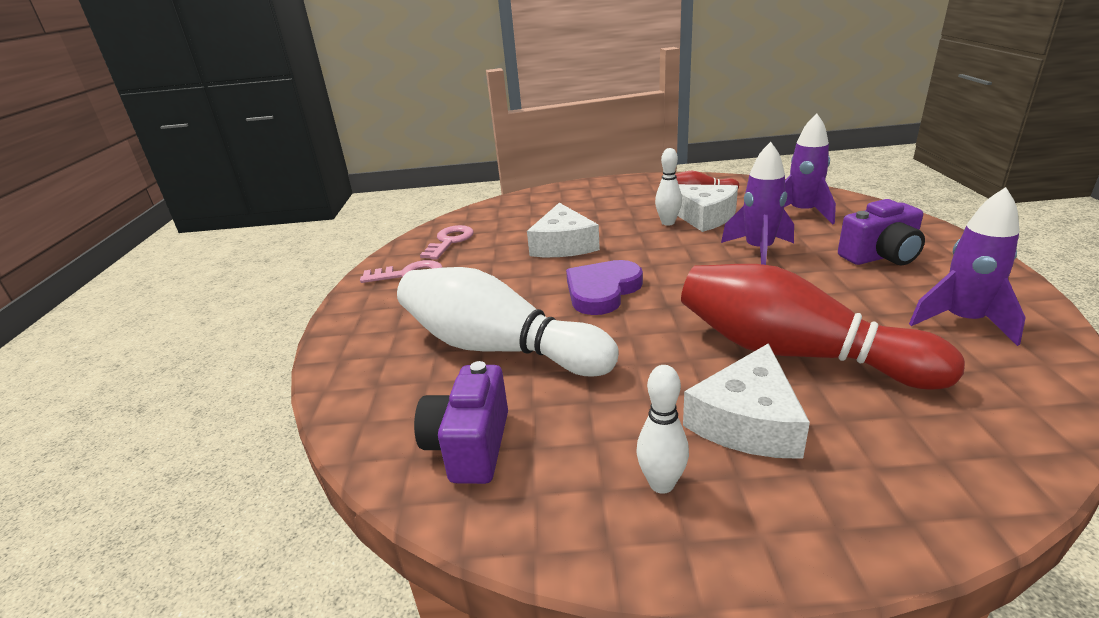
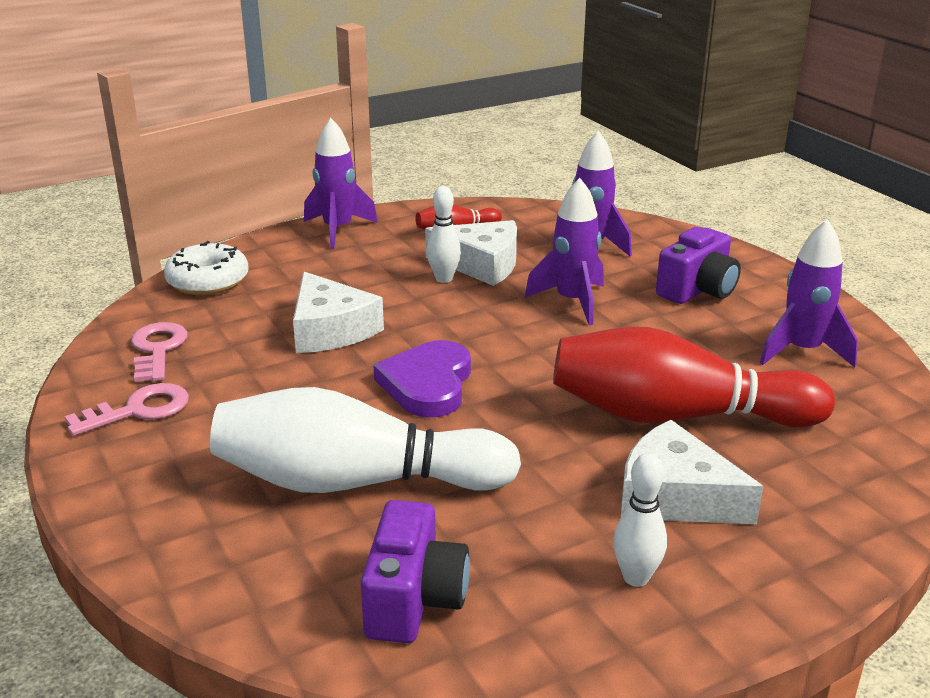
camera: 30 degrees left, 0 degrees up
(470, 446) = (414, 600): purple camera -> purple camera turned 150 degrees counterclockwise
(512, 206) = (208, 281): none -> white donut
(617, 185) = (338, 230): none -> purple rocket
(747, 421) = (674, 496): white cheese -> white cheese turned 120 degrees clockwise

